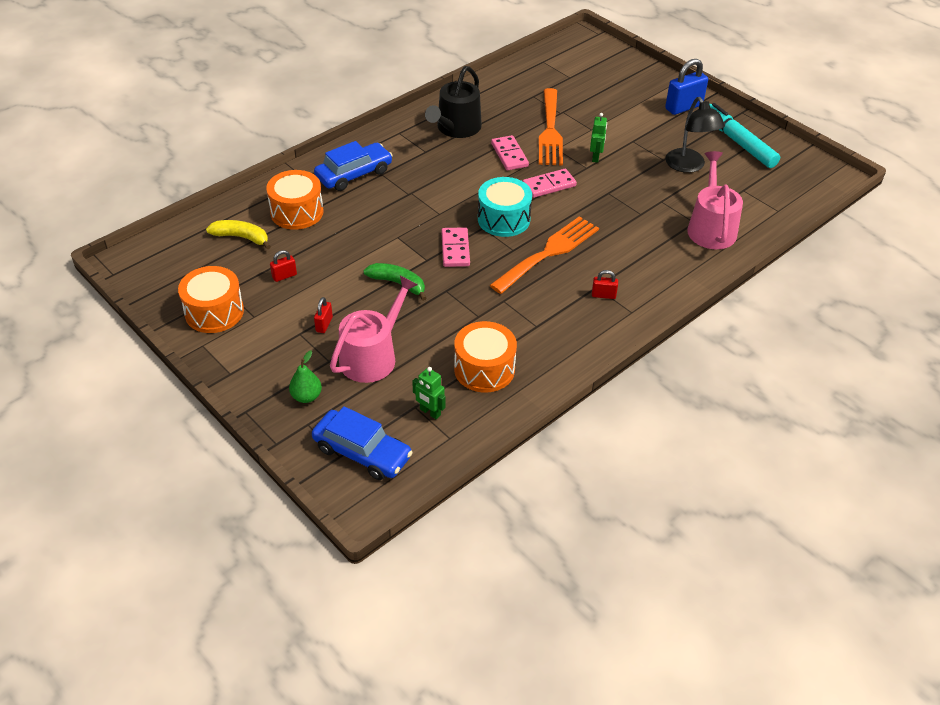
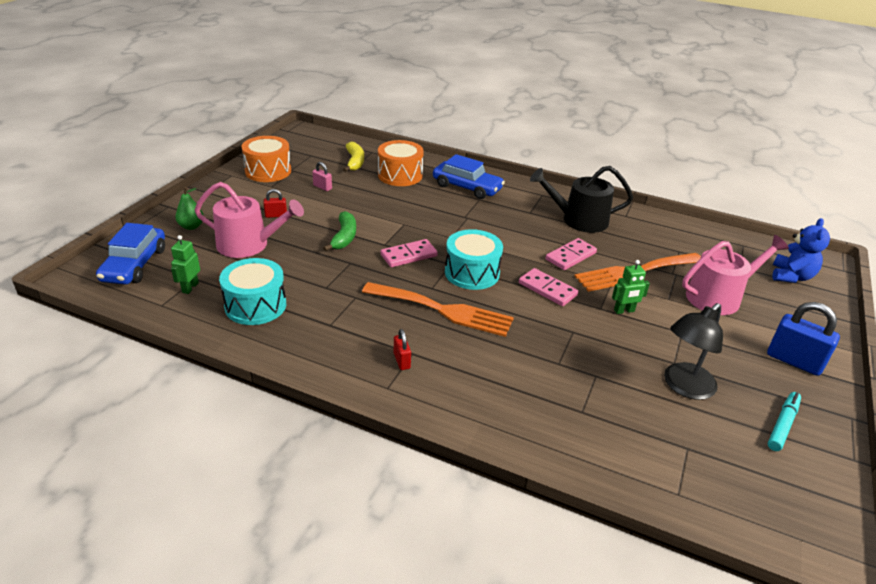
camera: 65 degrees right, 10 degrees down
(284, 276) = (322, 187): red padlock -> pink padlock
(484, 369) = (255, 305): orange drum -> turquoise drum
(594, 60) = (791, 276): none -> blue teddy bear
(711, 228) = (583, 429): pink watering can -> pink watering can (718, 297)
(738, 142) = (782, 425): turquoise marker -> turquoise marker, size x0.58

